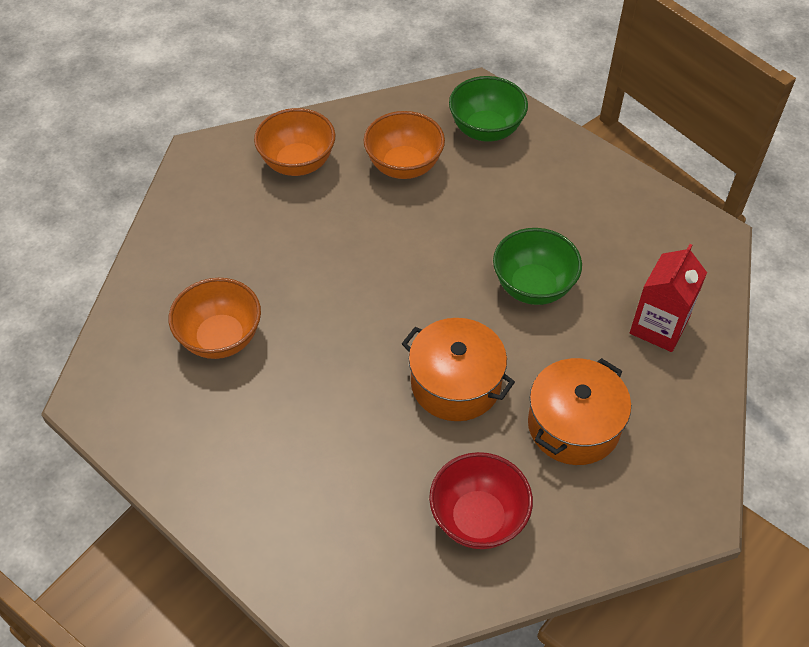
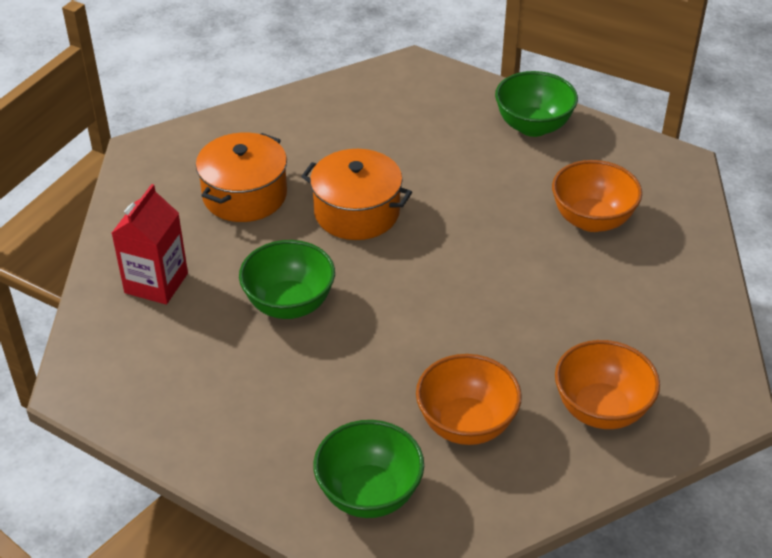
camera: 170 degrees right, 10 degrees down
(225, 482) = (533, 126): none -> green bowl
(478, 518) = (322, 129): red bowl -> none

